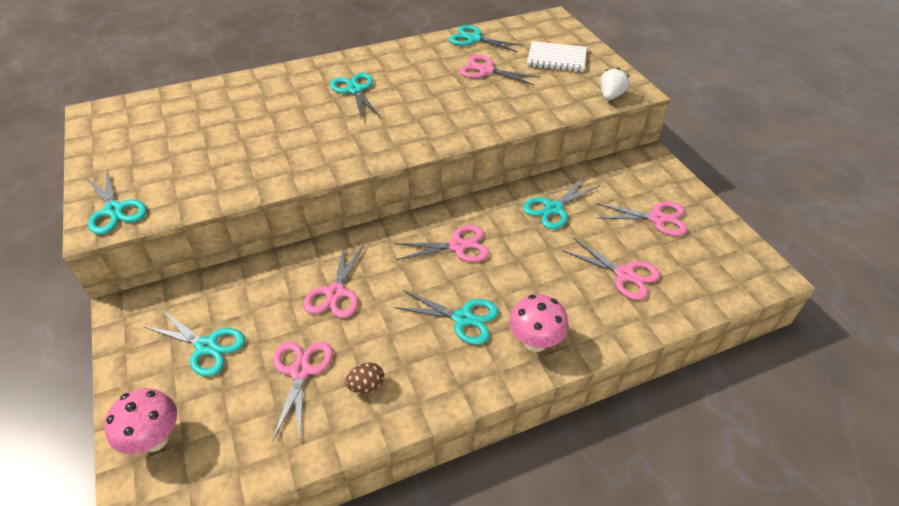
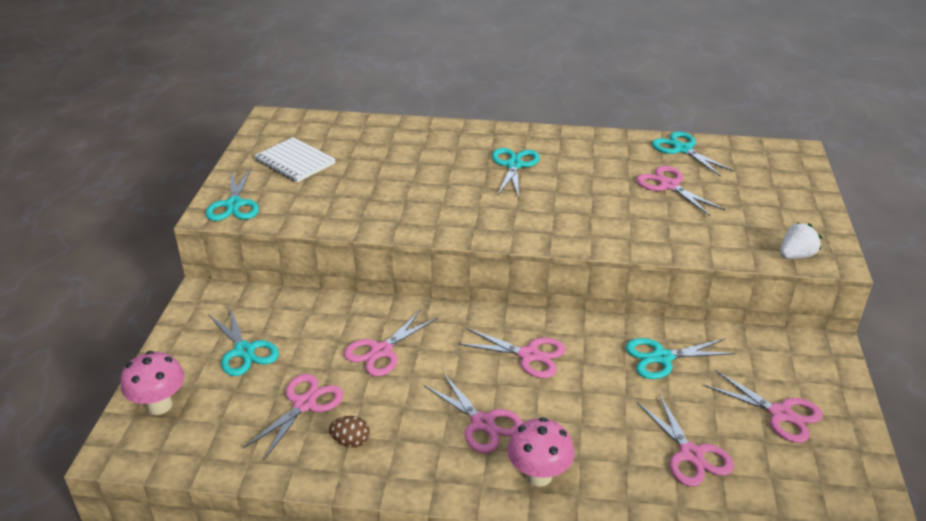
camera: 30 degrees right, 10 degrees down
(463, 318) = (483, 423): turquoise scissors -> pink scissors
(556, 59) = (763, 197): white notebook -> white notebook (295, 162)

